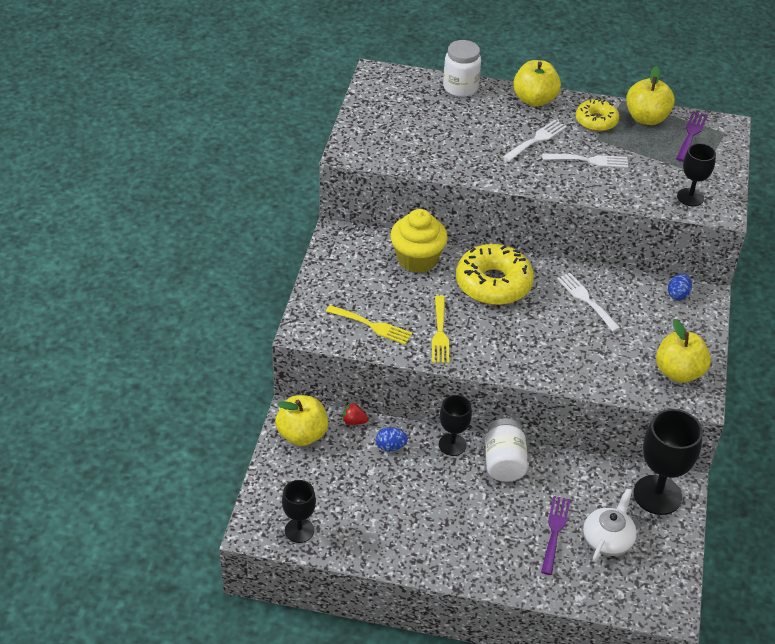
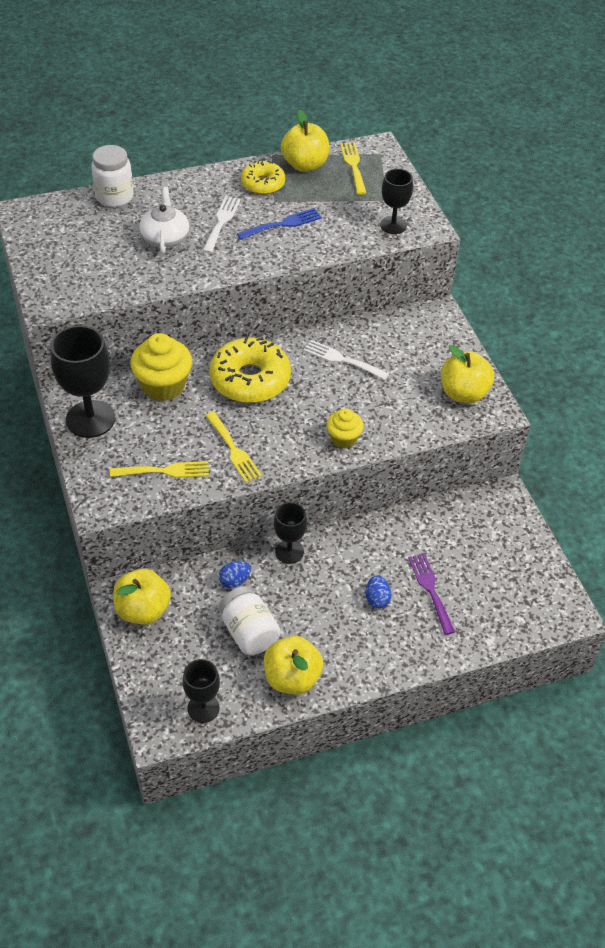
camera: 30 degrees left, 5 degrees up
(354, 421) = (184, 572): red strawberry -> none
(504, 463) = (345, 546): white jar -> white jar (249, 632)
(534, 100) = (193, 183): yellow apple -> yellow apple (292, 678)
(541, 364) = (343, 438): none -> yellow cupcake
(589, 160) = (283, 224): white fork -> blue fork
(608, 539) = (478, 574): white teapot -> white teapot (165, 237)
(657, 495) = (491, 513): black goblet -> black goblet (90, 419)
(678, 294) = (415, 321): blue egg -> blue egg (377, 599)
(691, 134) = (353, 166): purple fork -> yellow fork

